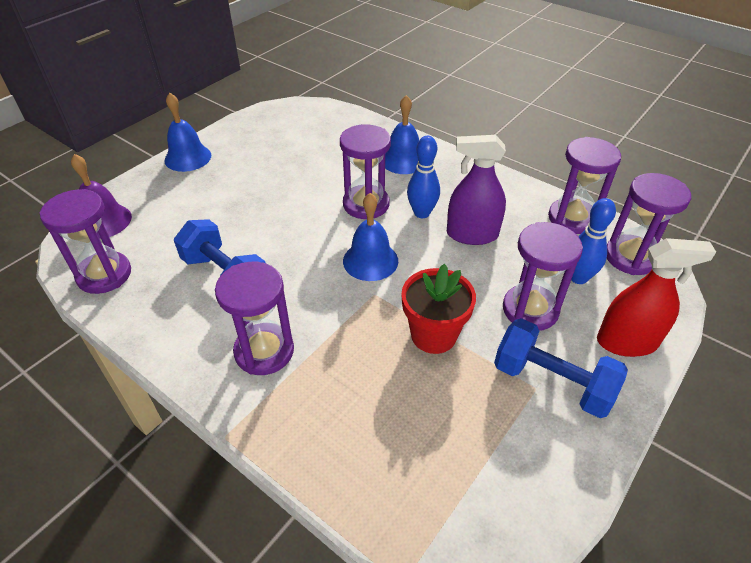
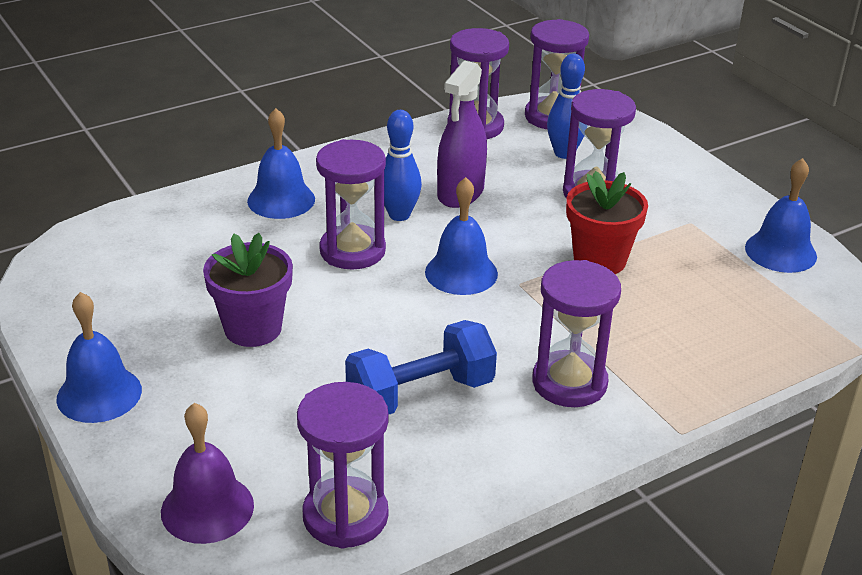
camera: 70 degrees left, 10 degrees down
(264, 189) = (253, 328): none -> purple flower pot
(536, 475) = (780, 251): none -> blue bell
(552, 382) = (687, 212): blue dumbbell -> none
(627, 342) = (657, 158): red spray bottle -> none

